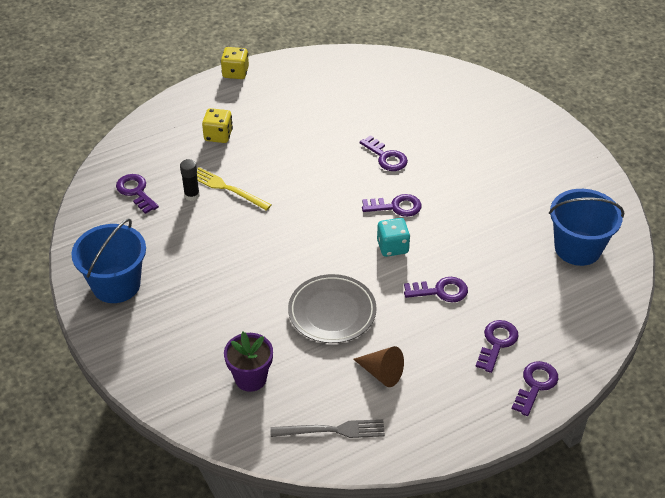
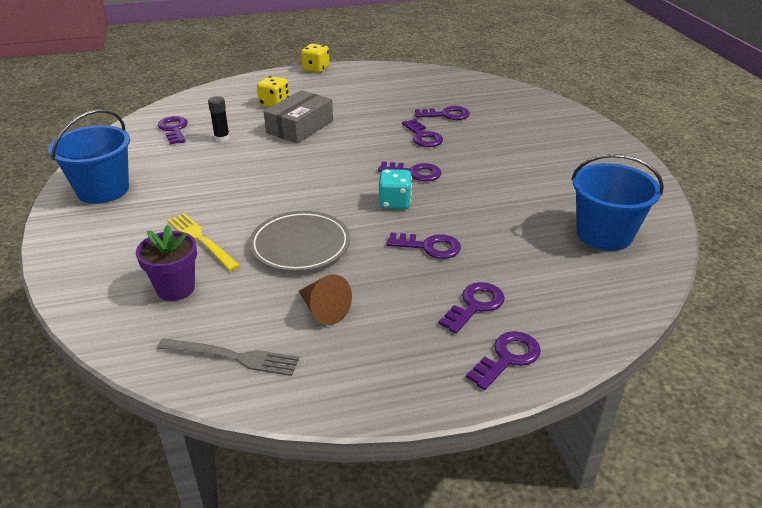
camera: 15 degrees right, 10 degrees down
(227, 188) = (258, 138): yellow fork -> yellow fork (201, 240)
(261, 165) = (300, 127): none -> grey box
(397, 121) = (446, 115): none -> purple key

